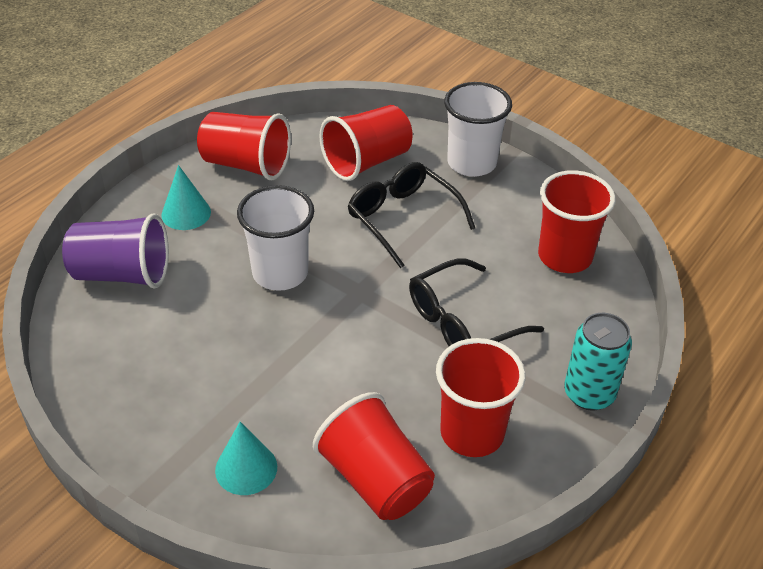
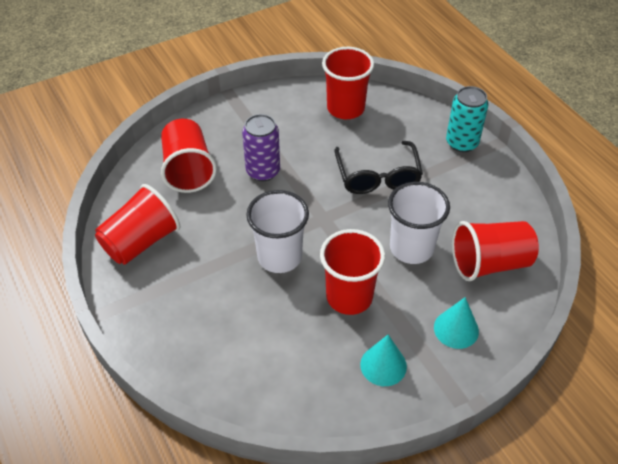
camera: 65 degrees left, 5 degrees up
(122, 274) = (223, 359): purple cup -> none
(186, 213) = (175, 297): turquoise cone -> turquoise cone (383, 365)
(403, 219) = (263, 171): black glasses -> purple can
(471, 163) = (228, 116): white cup -> white cup (411, 248)
(472, 433) = (470, 205): red cup -> red cup (349, 297)

